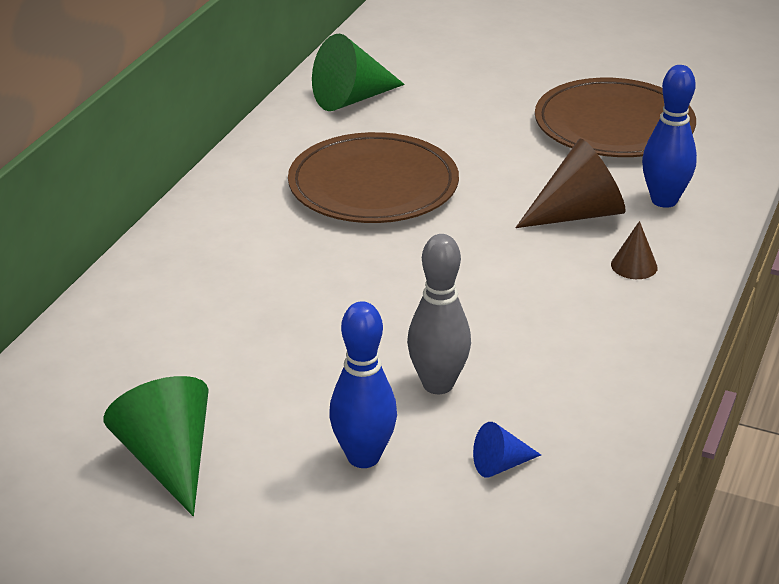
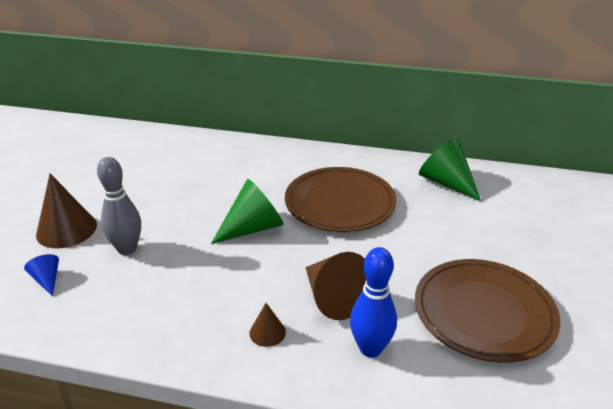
camera: 80 degrees right, 0 degrees up
(168, 460) = (78, 174): green cone -> green cone (253, 228)
(363, 457) = (66, 229): blue bowling pin -> brown cone

